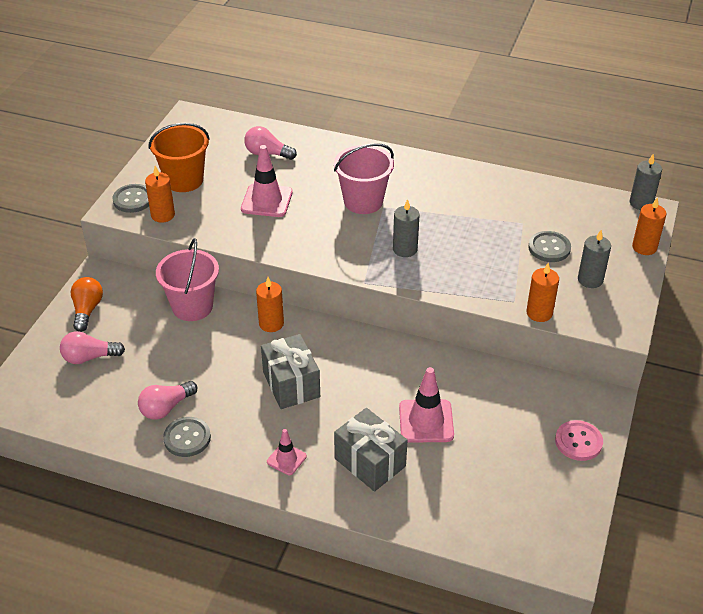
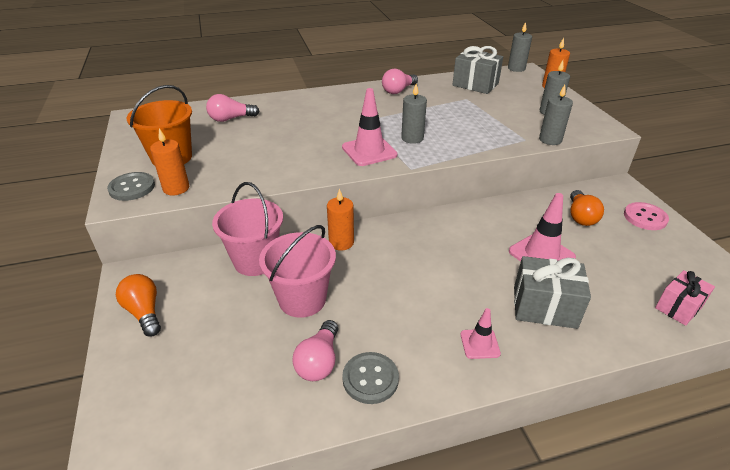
camera: 35 degrees left, 5 degrees down
(89, 357) = (187, 356): pink light bulb -> pink light bulb (398, 90)
(267, 201) = (265, 146): pink traffic cone -> pink traffic cone (369, 151)
(291, 384) = (411, 280): grey gift -> grey gift (475, 84)
(363, 201) = (344, 122): pink bucket -> pink bucket (302, 299)
(483, 526) = (678, 307): none -> pink gift
(513, 407) = (580, 216): none -> orange light bulb
(539, 313) = (550, 140): orange candle -> grey candle
(549, 248) = (501, 105): grey button -> none

